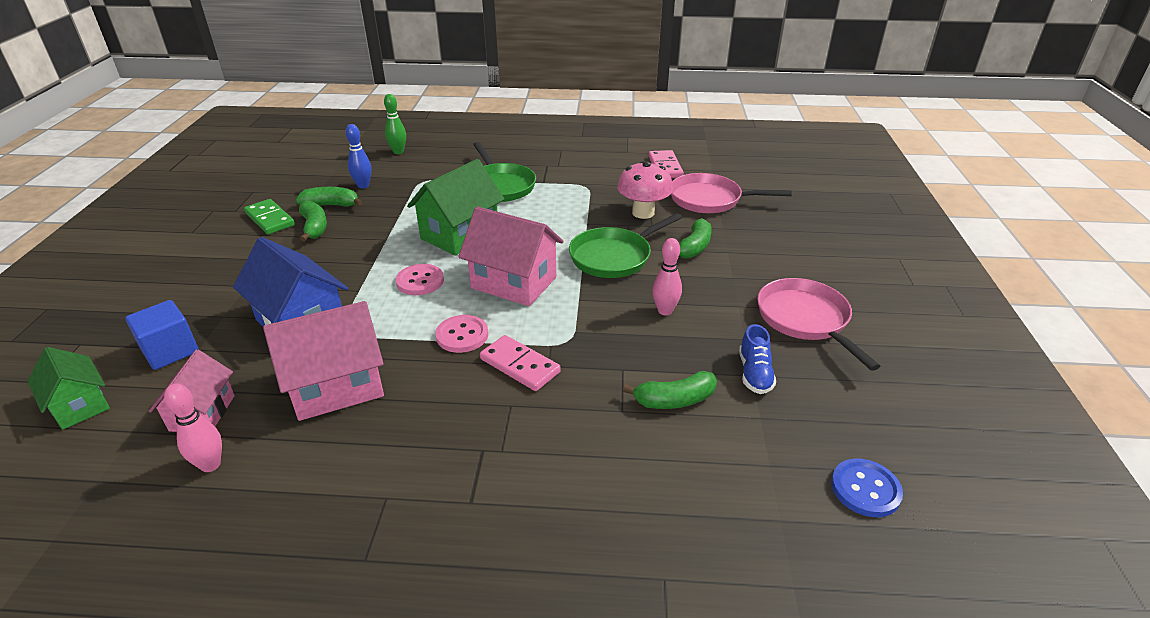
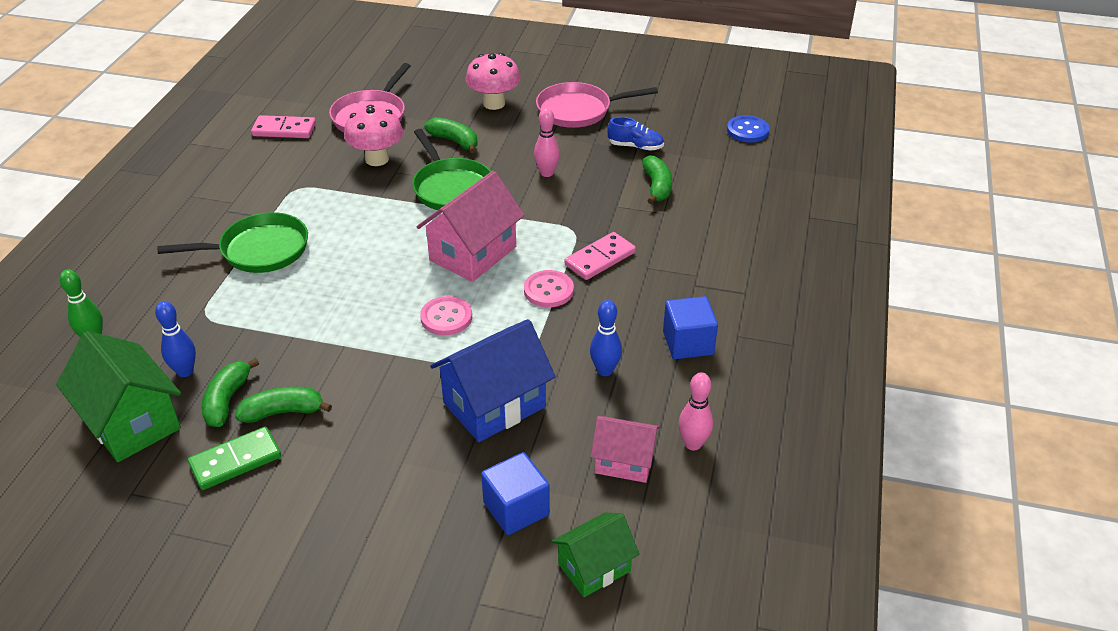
camera: 80 degrees left, 5 degrees up
(336, 387) = (605, 370): pink house -> blue bowling pin
(374, 450) = (688, 343): none -> blue cube
(460, 234) = (361, 286): green house -> green house (132, 422)
(778, 261) = (494, 103): none -> pink mushroom

